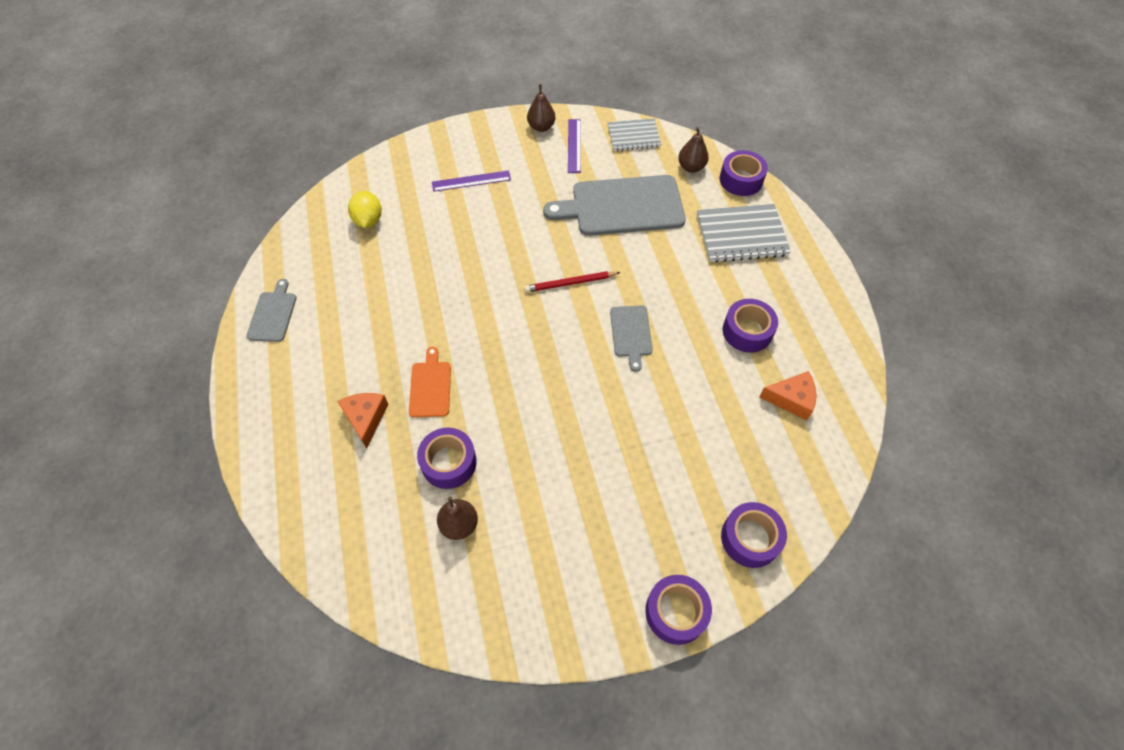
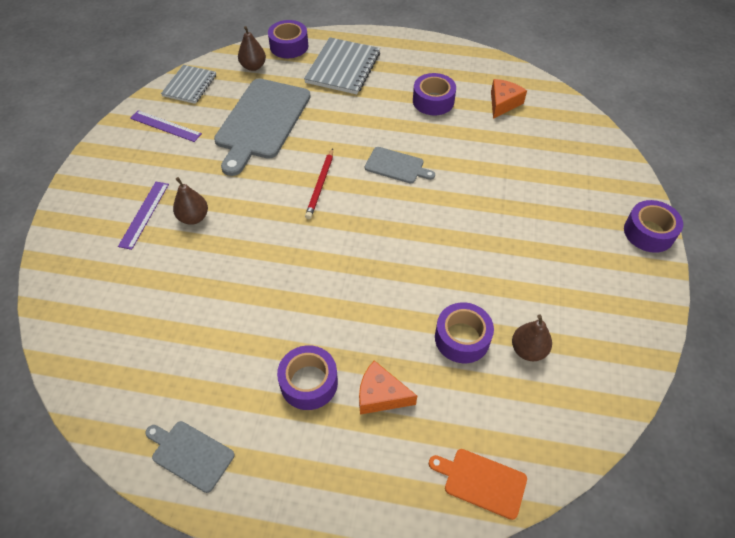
camera: 65 degrees left, 5 degrees down
(368, 220) = (125, 319): yellow lemon -> none
(430, 386) = (372, 327): orange cutting board -> orange cutting board (481, 482)
(541, 127) = (122, 139): brown pear -> brown pear (194, 217)
(750, 538) = (604, 169): purple tape -> purple tape (309, 382)

